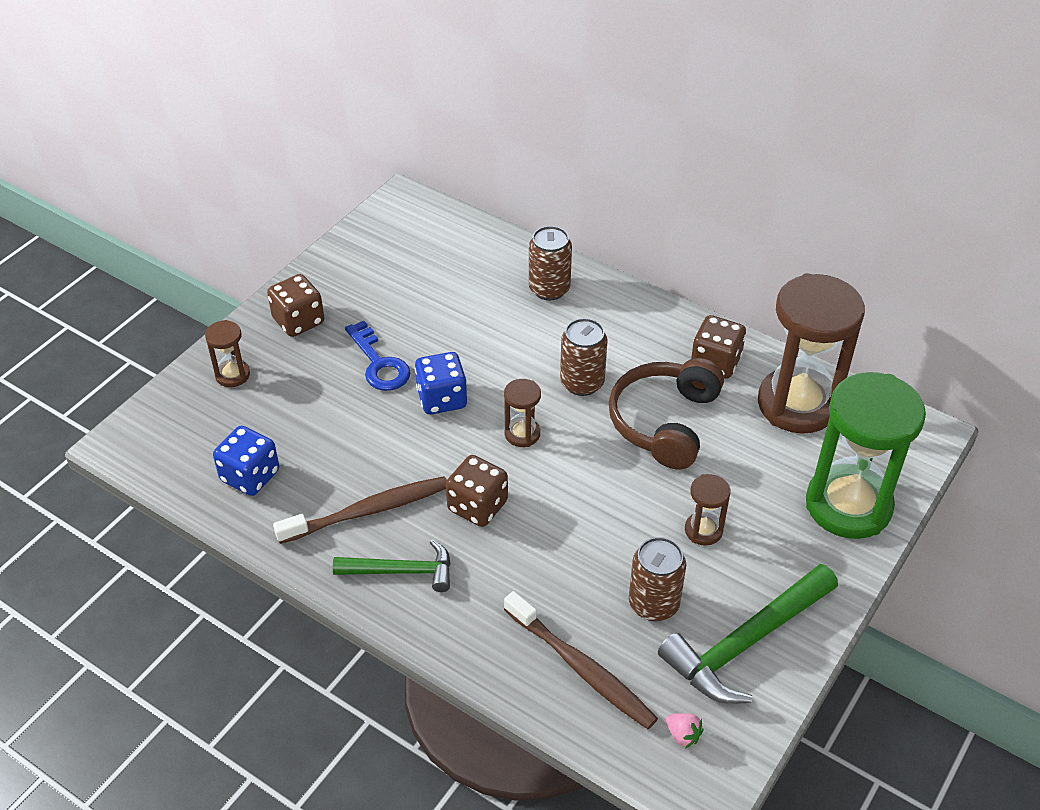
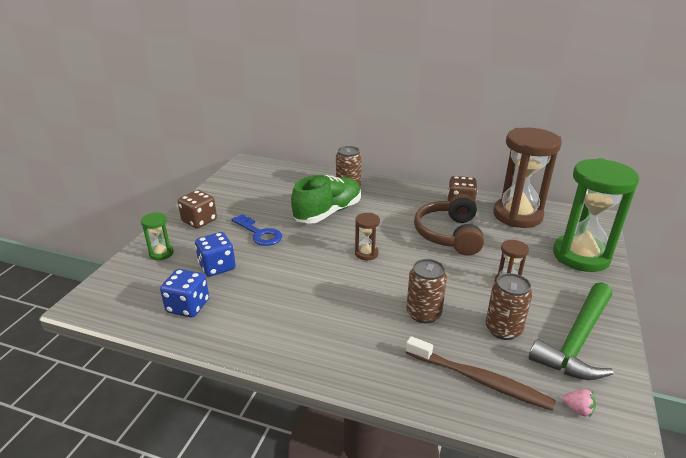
camera: 15 degrees left, 15 degrees down
(232, 375) = (161, 253): brown hourglass -> green hourglass
(368, 511) = (281, 312): brown toothbrush -> none
(401, 571) = (320, 344): green hammer -> none
(442, 399) = (307, 244): blue dice -> blue dice (217, 267)
(477, 506) = (356, 296): brown dice -> none
(495, 340) = (328, 212): none -> green shoe
(582, 383) = (390, 224): brown can -> brown can (423, 313)

